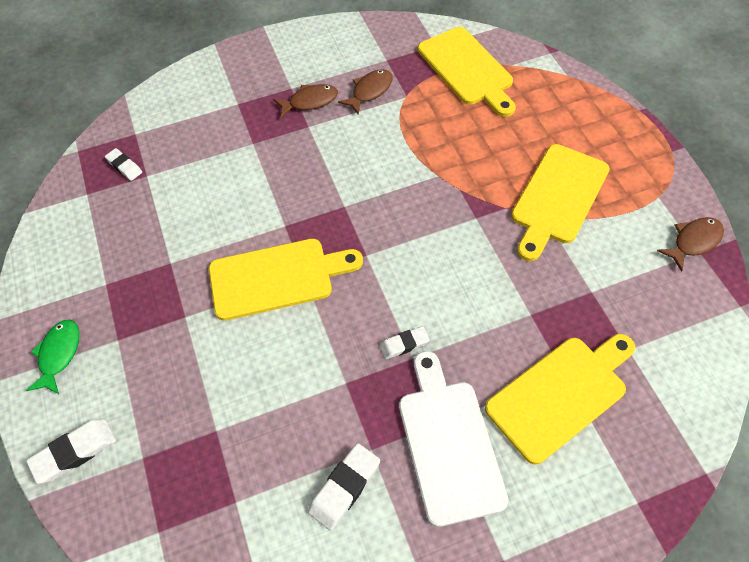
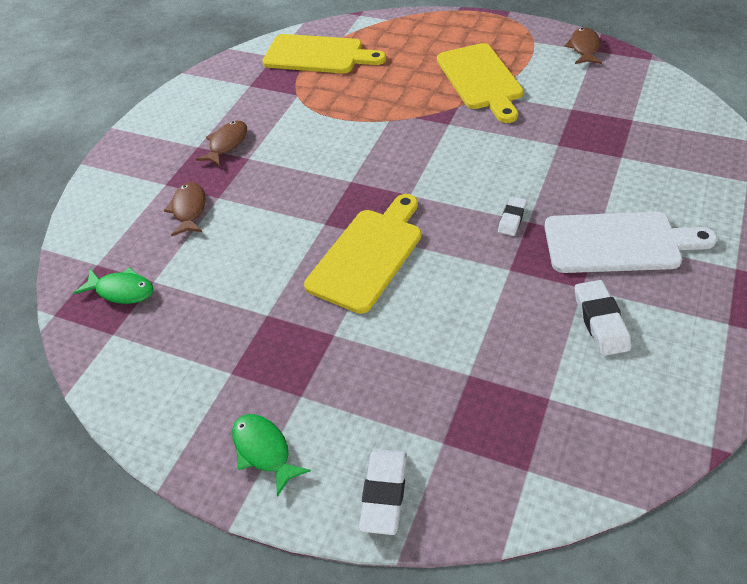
camera: 45 degrees left, 10 degrees down
(124, 166) = (122, 291): white eraser -> green fish
(370, 91) = (265, 109): brown fish -> brown fish (189, 210)
(448, 443) = (618, 243): white cutting board -> white cutting board turned 150 degrees clockwise
(560, 394) = (635, 167): yellow cutting board -> none

